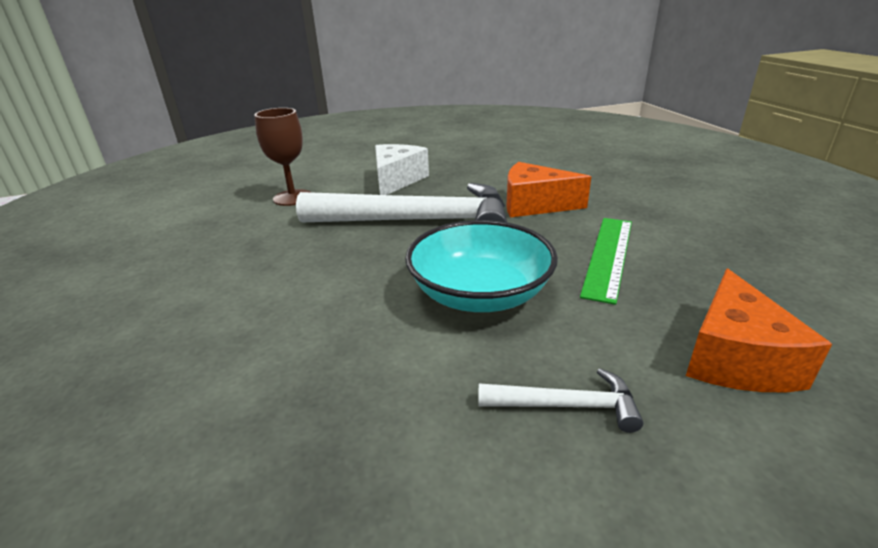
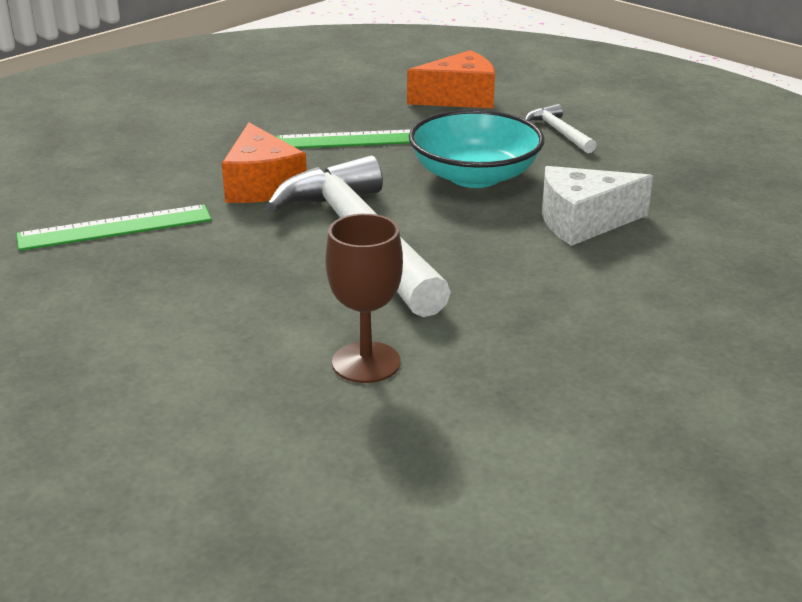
camera: 120 degrees left, 0 degrees up
(396, 180) = (234, 296): white cheese -> white cheese (583, 222)
(506, 164) = (115, 228): none -> green ruler

